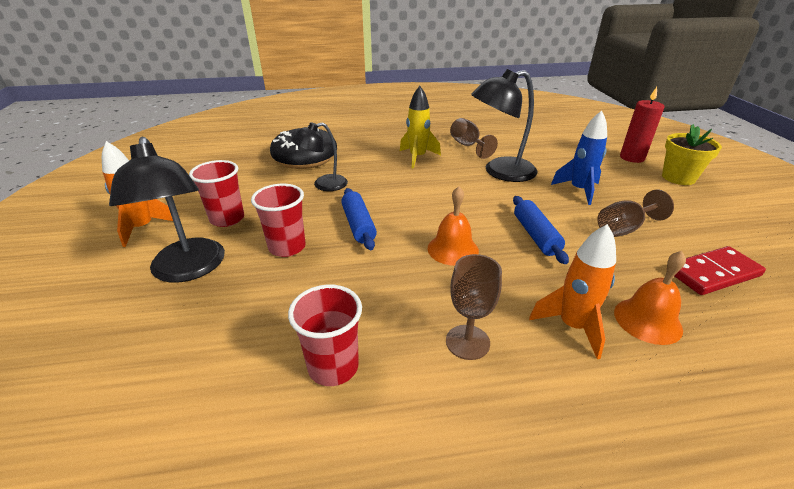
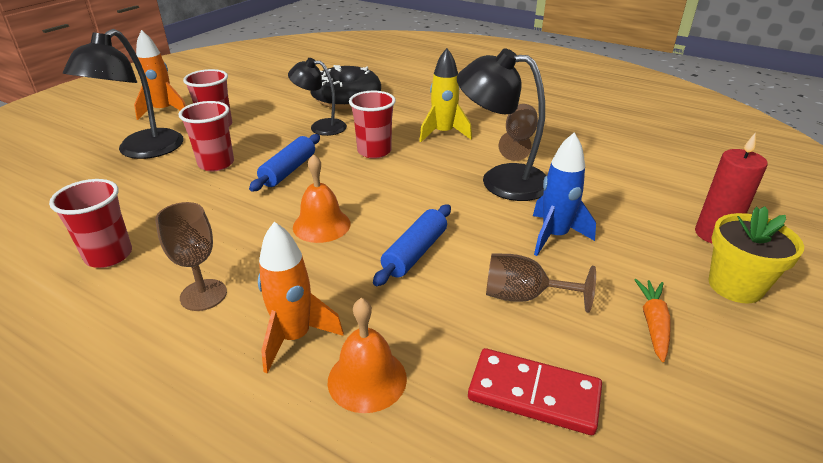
camera: 40 degrees right, 0 degrees up
(395, 186) = (374, 151): none -> red cup
(686, 211) = (653, 324): none -> orange carrot

